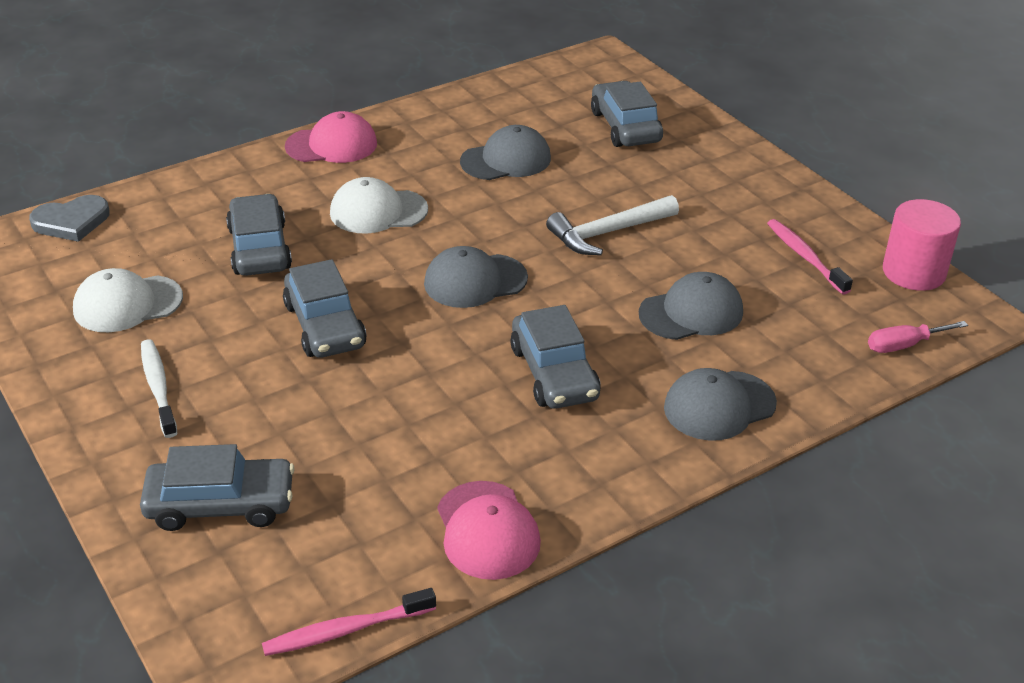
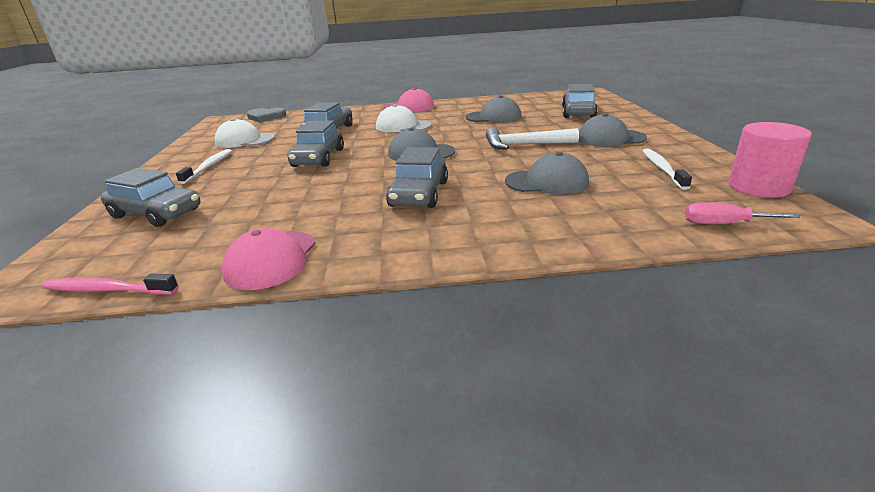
camera: 30 degrees right, 10 degrees down
(719, 406) = (521, 229): grey cap -> grey cap (610, 138)
(805, 257) = (662, 169): pink toothbrush -> white toothbrush

